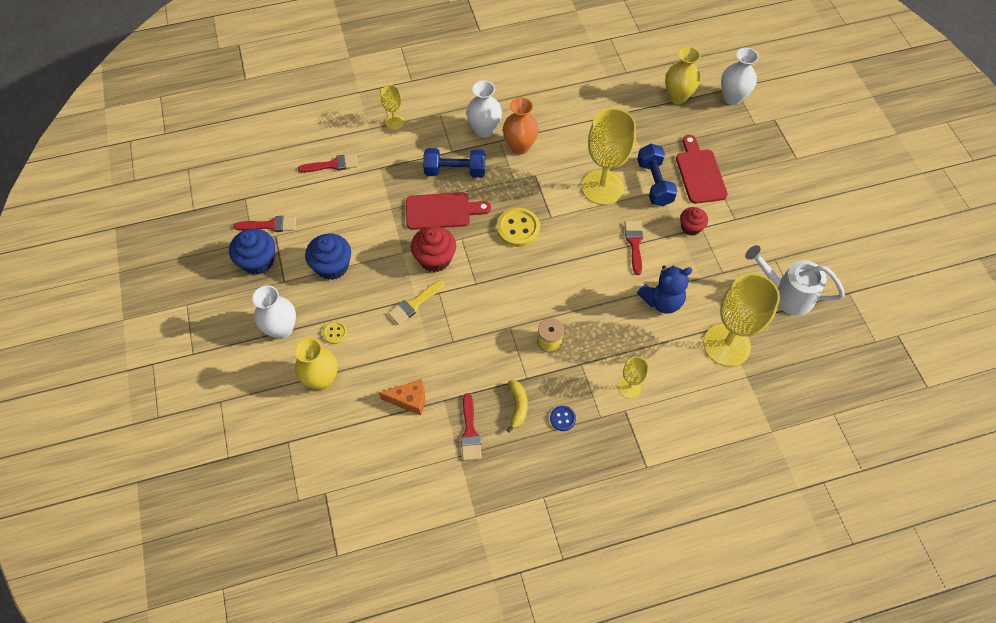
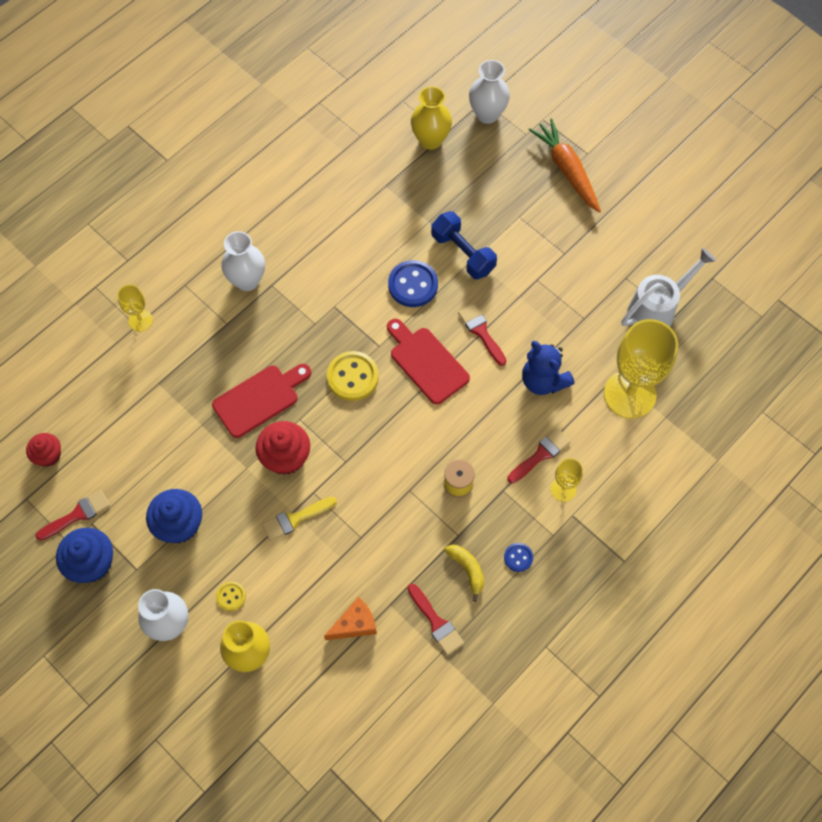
camera: 30 degrees left, 5 degrees up
(332, 165) = (102, 407): red brush -> red brush (541, 454)
(414, 304) = (295, 519): yellow brush -> yellow brush turned 45 degrees clockwise
(455, 171) = (245, 345): blue dumbbell -> none
(520, 146) = (298, 281): orange vase -> none
(602, 187) = (413, 285): yellow goblet -> blue button
(662, 301) = (543, 380): blue teddy bear -> blue teddy bear turned 105 degrees clockwise
(691, 227) = (527, 285): red cupcake -> red cupcake (48, 455)
(700, 173) = (502, 219): red cutting board -> red cutting board (426, 362)
(772, 162) = (567, 170): none -> orange carrot
(786, 294) = (656, 310): white watering can -> white watering can turned 150 degrees clockwise

